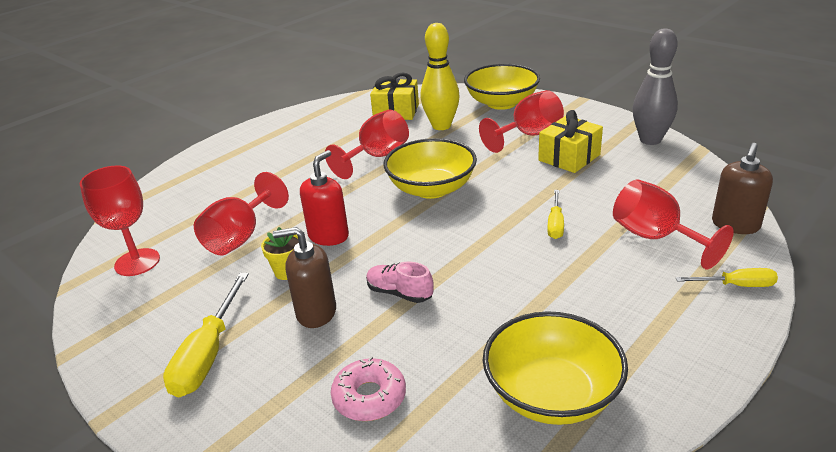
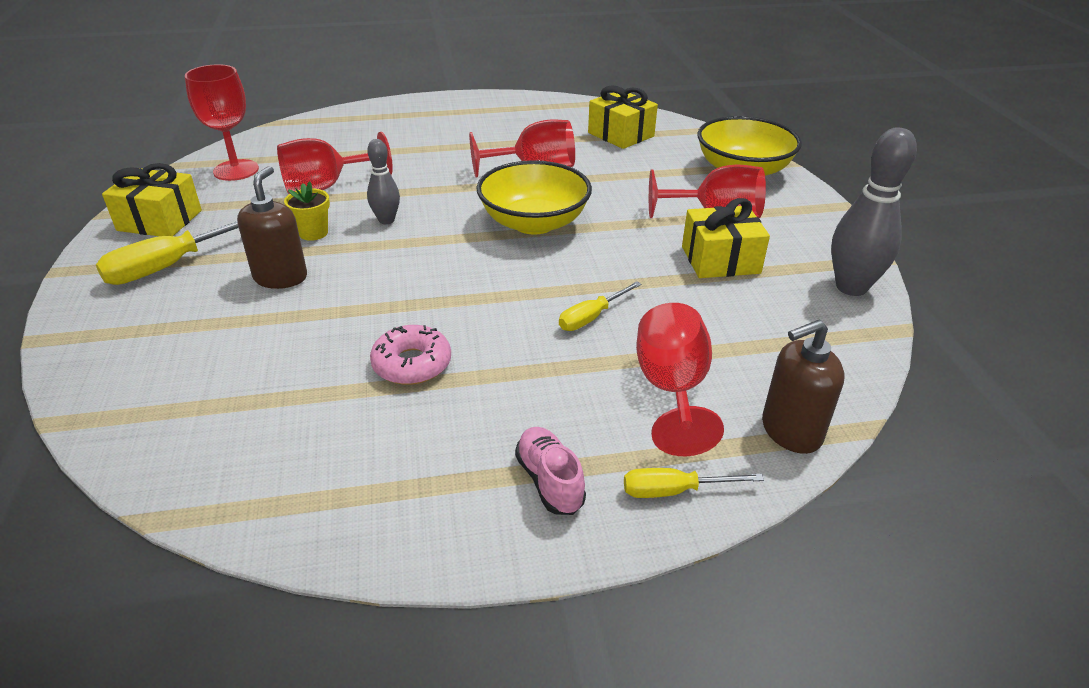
camera: 35 degrees right, 5 degrees up
(134, 331) = (160, 220): none -> yellow gift
(316, 312) = (280, 277): brown soap dispenser -> brown soap dispenser turned 60 degrees clockwise
(328, 236) = (386, 220): red soap dispenser -> grey bowling pin
(369, 397) = (210, 366): pink donut -> pink donut (412, 364)
(399, 293) = (360, 299): pink shoe -> pink shoe (549, 481)
(441, 126) = (641, 167): yellow bowling pin -> none
(552, 394) = (331, 461): yellow bowl -> none
(736, 285) = (674, 491): yellow screwdriver -> yellow screwdriver turned 135 degrees clockwise

